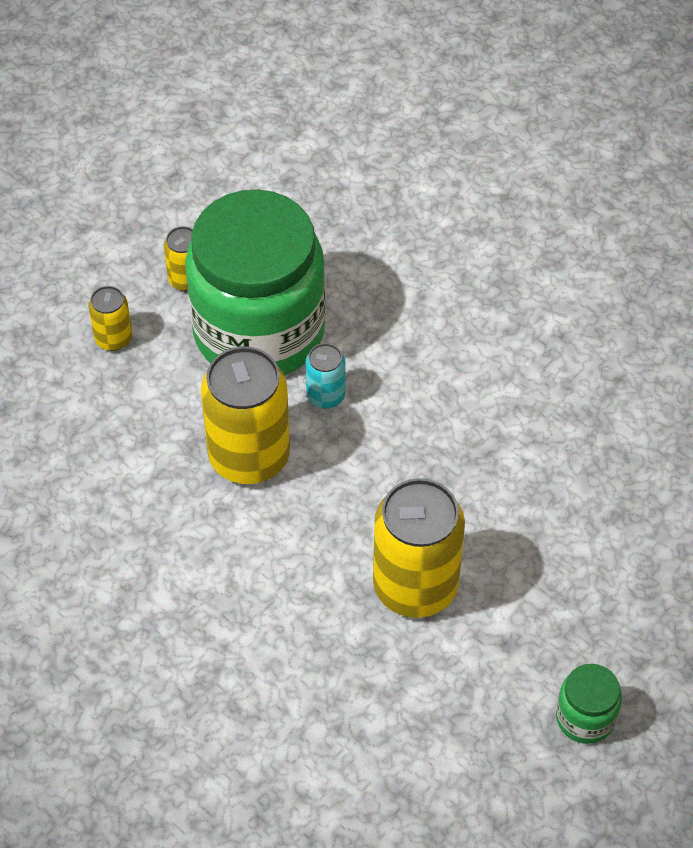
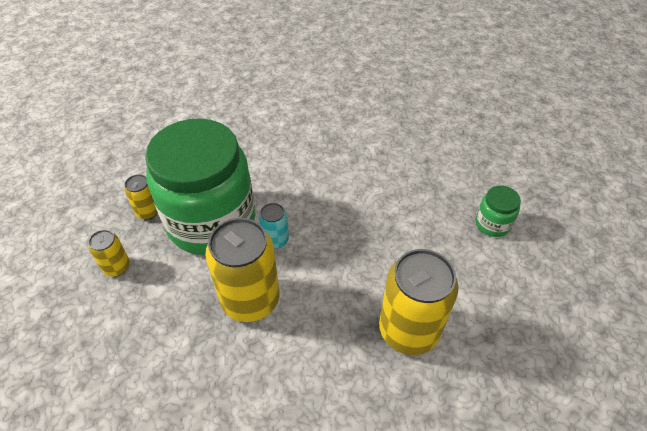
camera: 30 degrees left, 5 degrees down
(585, 717) = (568, 360): green jar -> green jar (492, 224)

